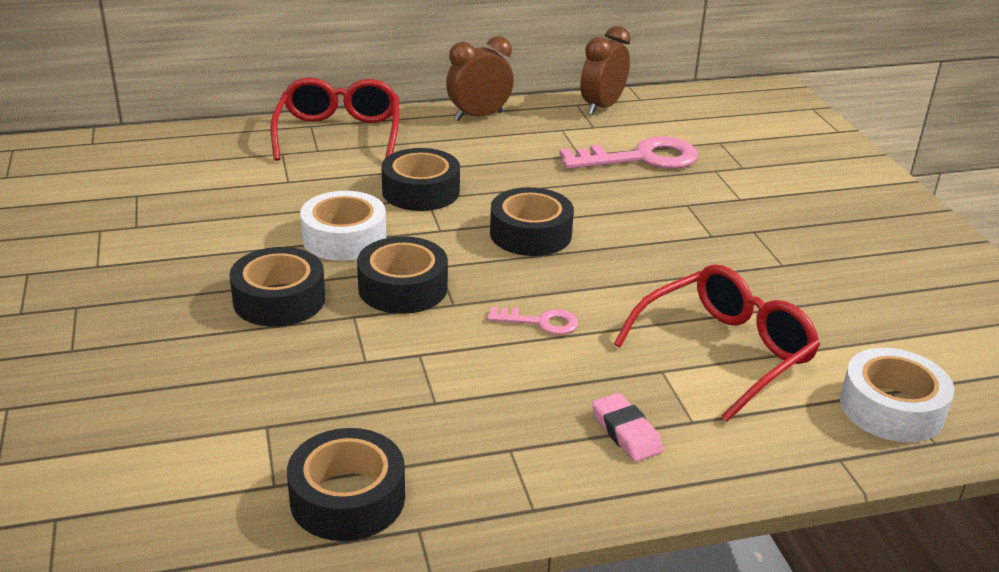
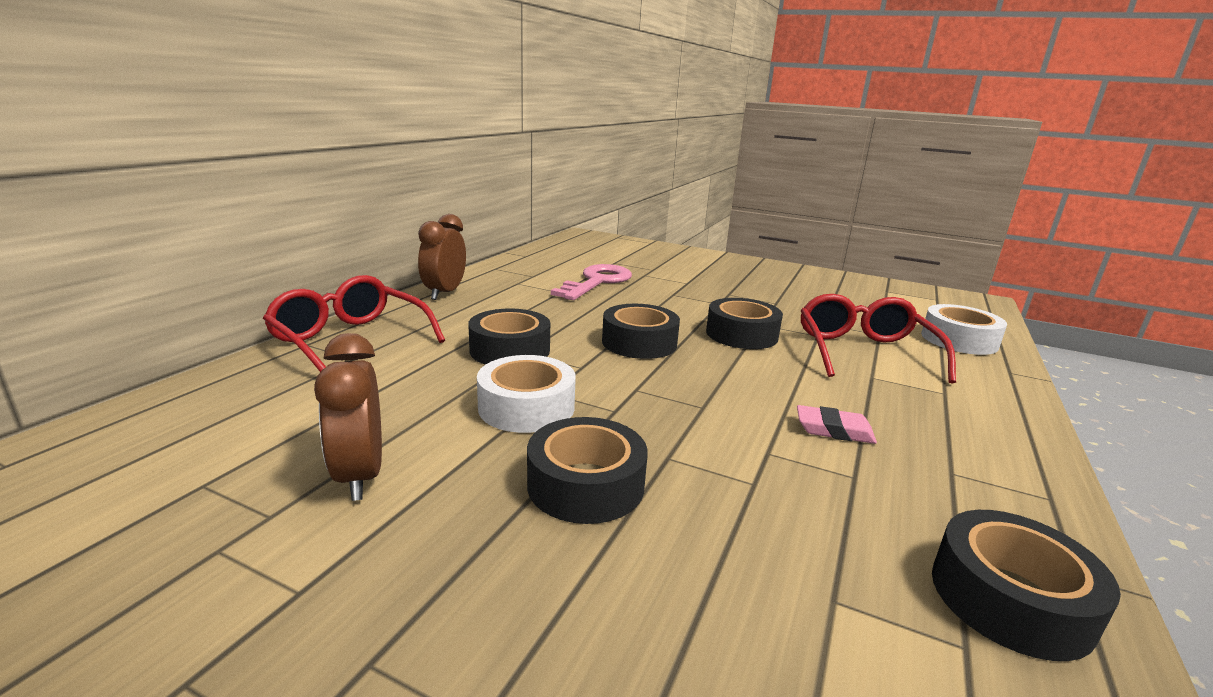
camera: 50 degrees left, 10 degrees down
(403, 288) = (650, 416): black tape -> black tape (741, 334)
(540, 322) = (768, 387): pink key -> none
(602, 107) = (514, 265): brown clock -> brown clock (360, 475)
(626, 432) = (948, 418): pink eraser -> pink eraser (834, 430)

